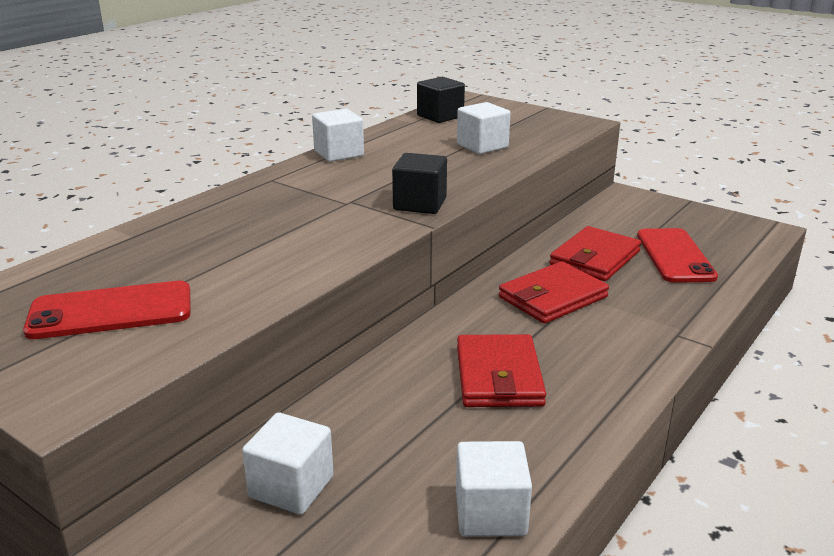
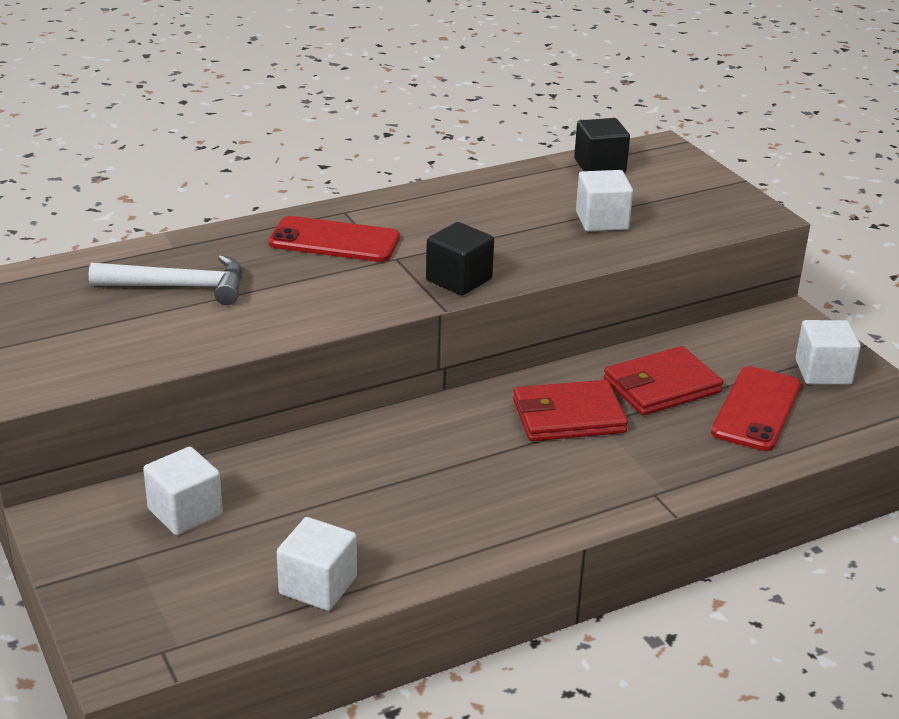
camera: 25 degrees right, 5 degrees up
(111, 311) = (106, 320): red phone -> red phone (334, 241)
(168, 265) = (180, 287): none -> white hammer
(339, 153) = (439, 194): white cube -> white cube (823, 372)
(498, 376) = (435, 478): red wallet -> none

